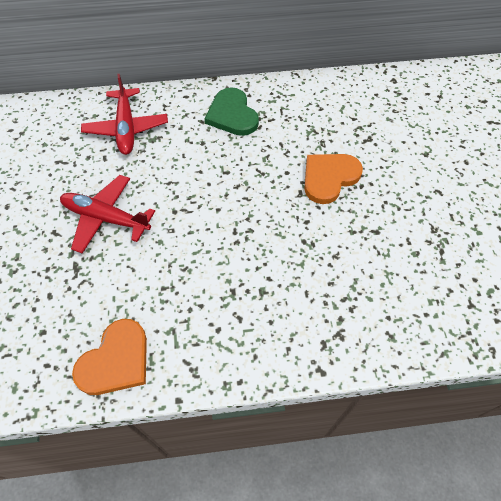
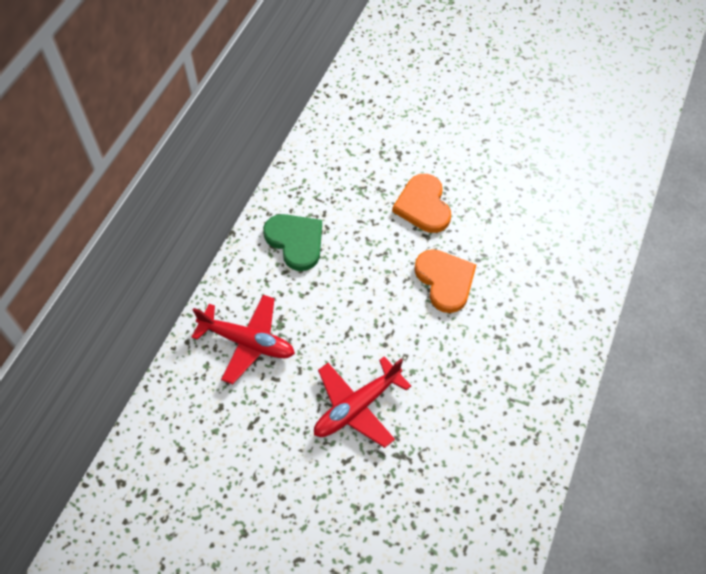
camera: 60 degrees left, 0 degrees up
(116, 360) = (517, 456): orange heart -> orange heart (445, 281)
(232, 115) = (295, 241): green heart -> green heart turned 135 degrees counterclockwise

